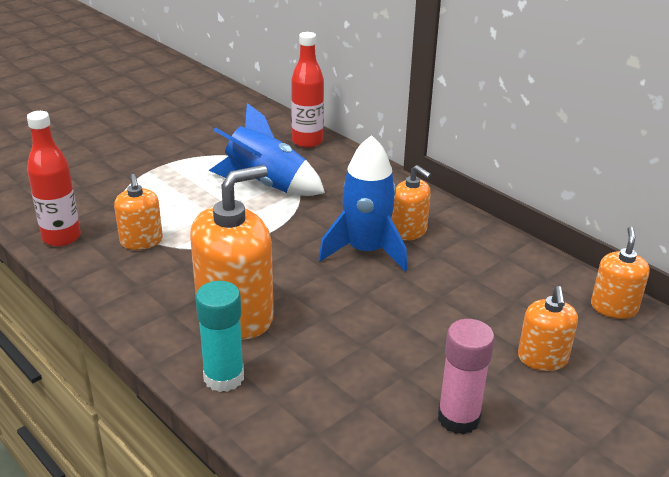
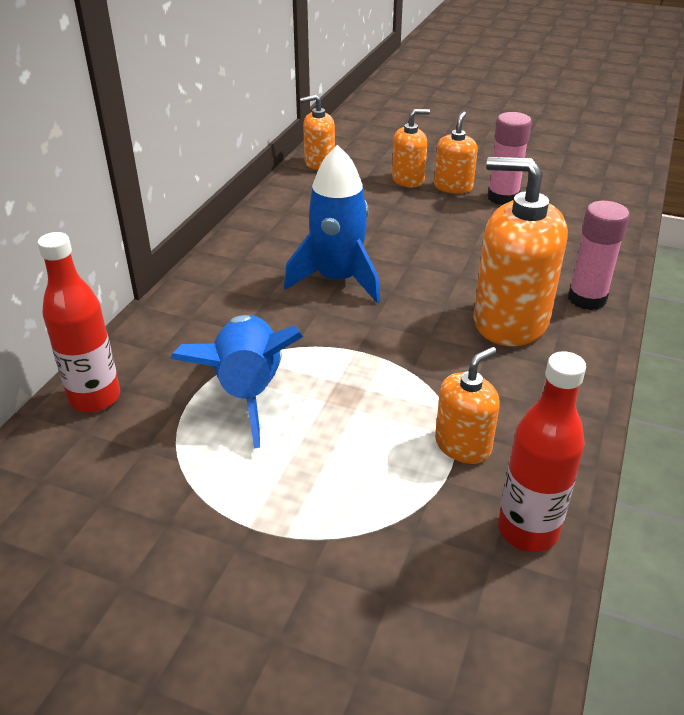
camera: 115 degrees left, 5 degrees up
(224, 377) = (587, 299): turquoise glue stick -> pink glue stick
(408, 231) = (280, 265): orange soap dispenser -> orange soap dispenser (453, 187)

